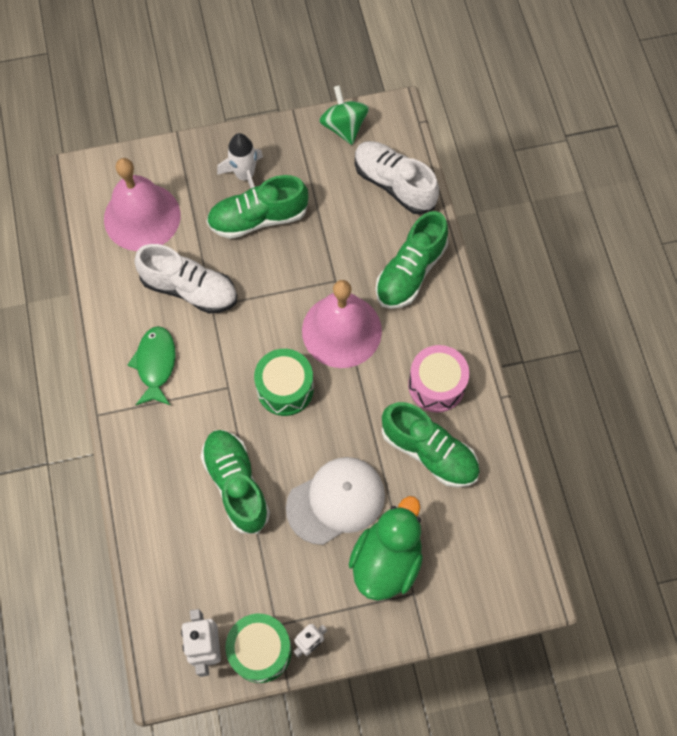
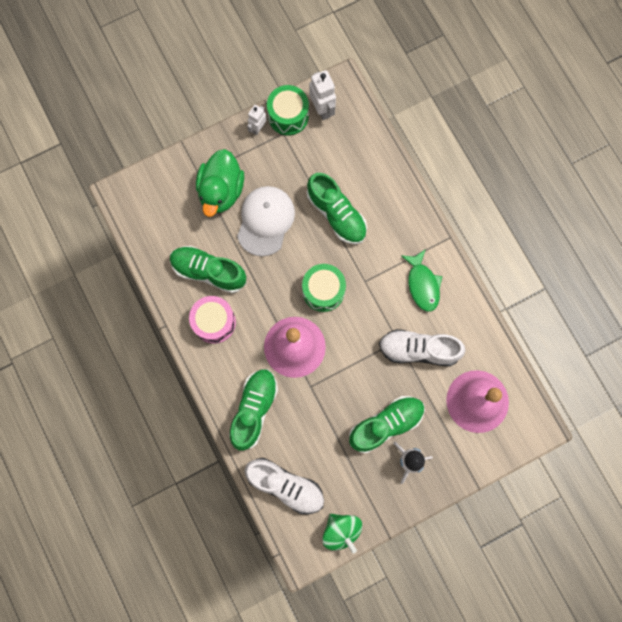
camera: 165 degrees right, 10 degrees up
(336, 501) = (265, 221): white cap -> white cap turned 150 degrees clockwise

